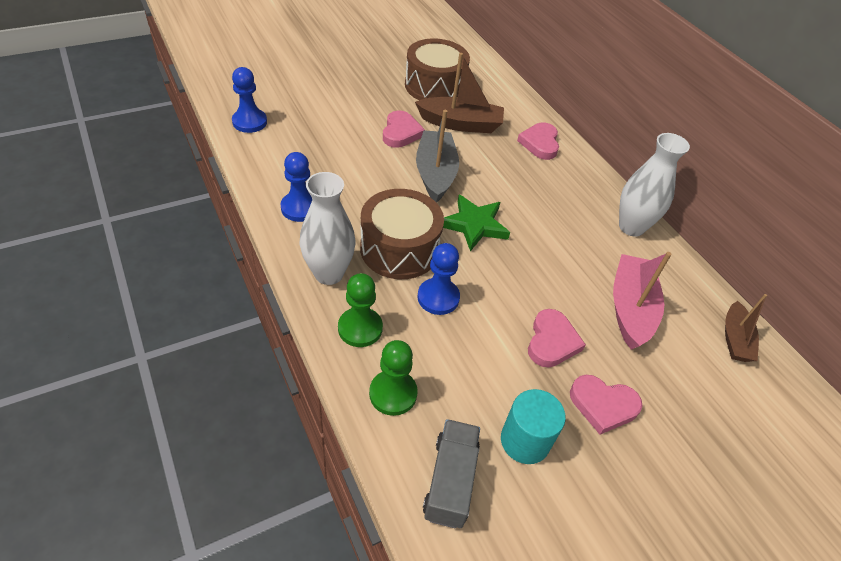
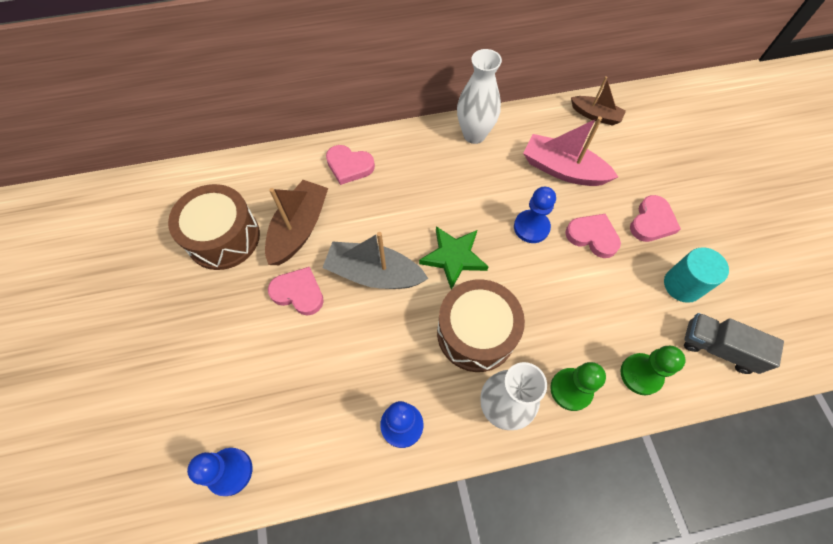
camera: 70 degrees left, 15 degrees up
(438, 298) = (540, 312): blue pawn -> blue pawn (531, 227)

